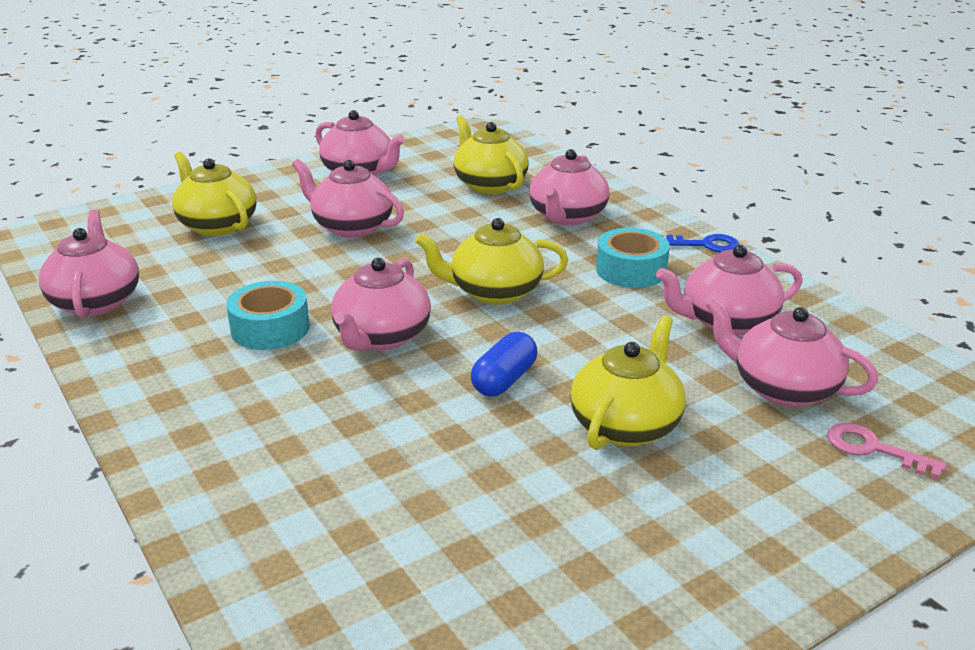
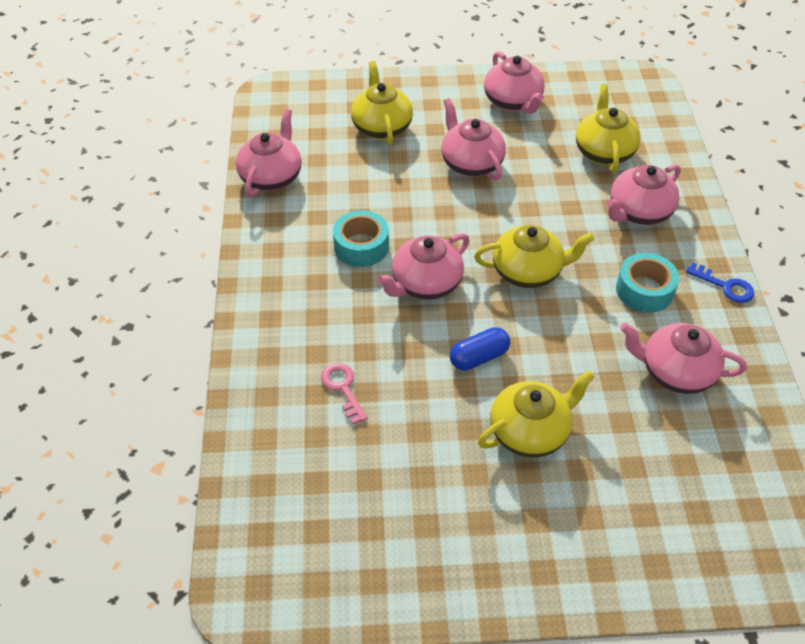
camera: 30 degrees right, 20 degrees up
(494, 292) = (528, 272): yellow teapot -> yellow teapot turned 150 degrees clockwise
(783, 388) = (664, 451): pink teapot -> none
(873, 449) = (682, 531): pink key -> pink key (343, 388)

